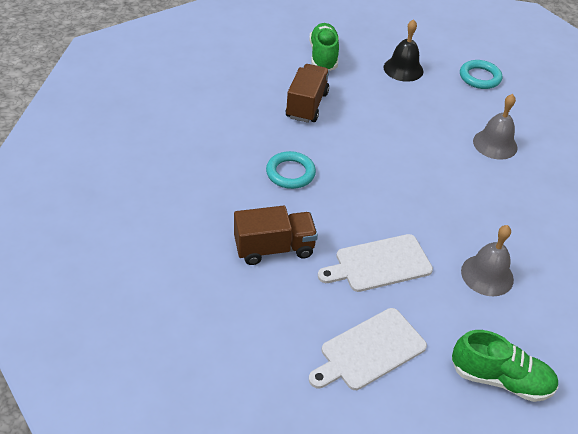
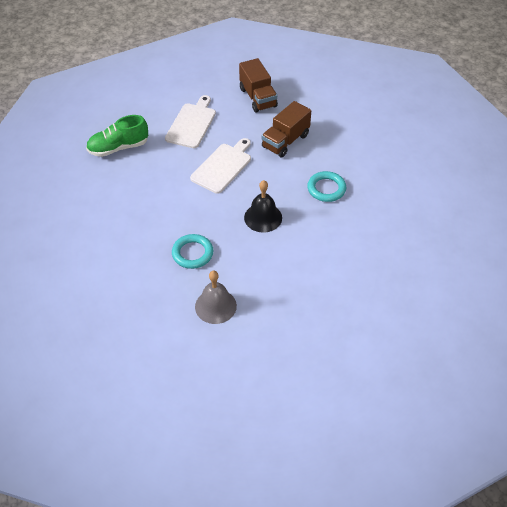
camera: 145 degrees right, 5 degrees up
(307, 105) = (375, 248): brown truck -> brown truck (258, 97)
(323, 57) = (419, 308): green shoe -> none
(403, 69) = (347, 342): black bell -> black bell (263, 217)
(479, 77) = (278, 381): turquoise ring -> turquoise ring (192, 253)
(487, 275) = (157, 197): grey bell -> none

